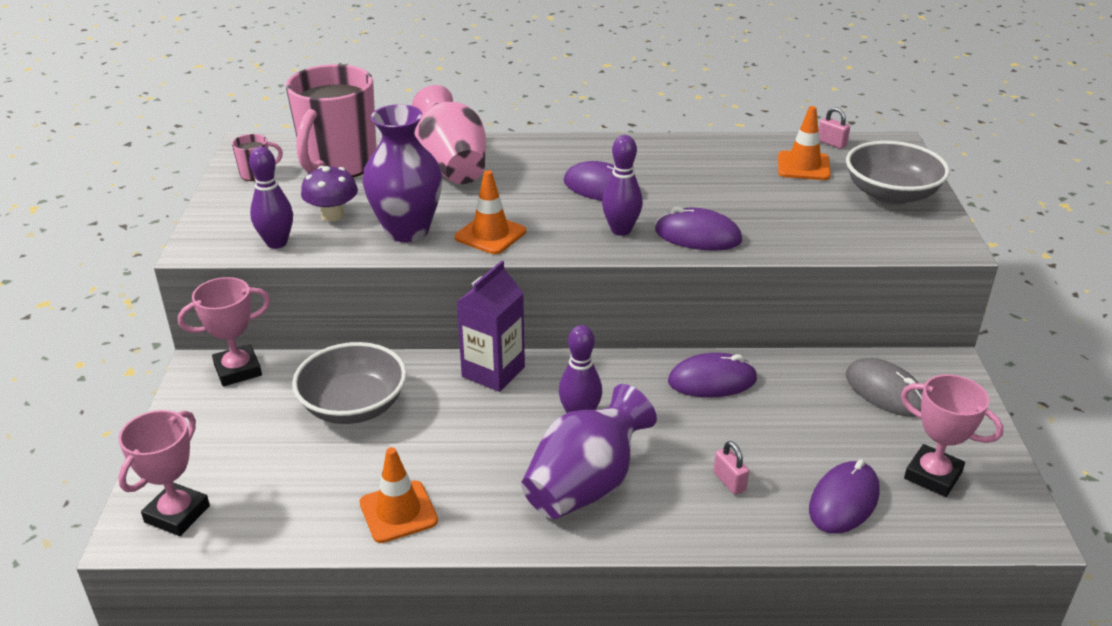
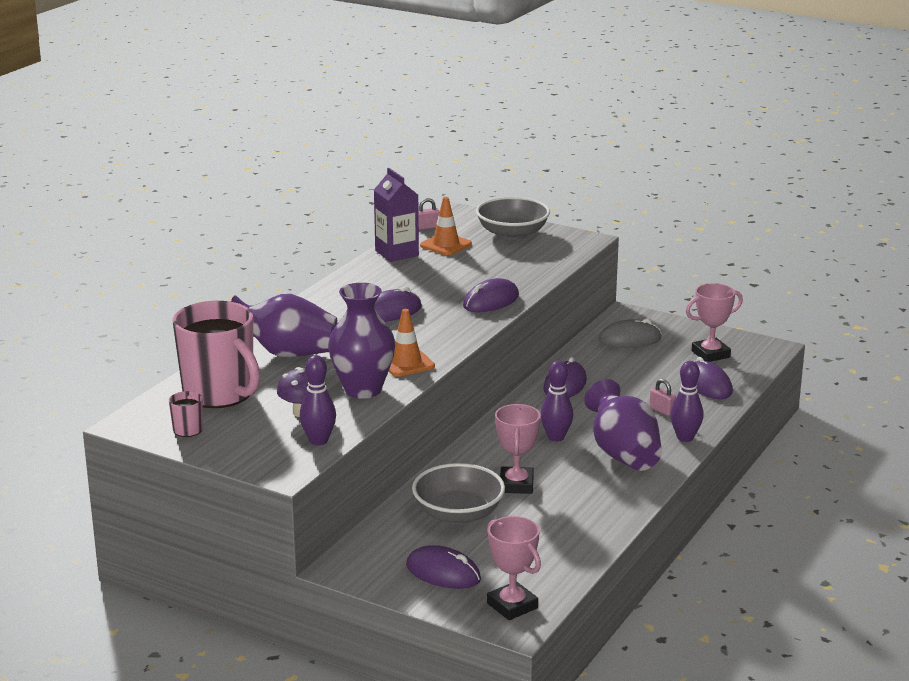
camera: 60 degrees left, 10 degrees down
(224, 438) = (443, 573): none -> purple mouse
(238, 370) = (360, 552): pink trophy -> pink trophy (516, 485)
(398, 512) = (588, 522): orange traffic cone -> none
(451, 167) = (286, 353): pink vase -> purple vase
(493, 372) = (475, 453): purple carton -> purple carton (396, 253)
(621, 230) = (454, 321): purple bowling pin -> purple bowling pin (685, 438)
(729, 482) = (662, 410): pink padlock -> pink padlock turned 45 degrees clockwise

